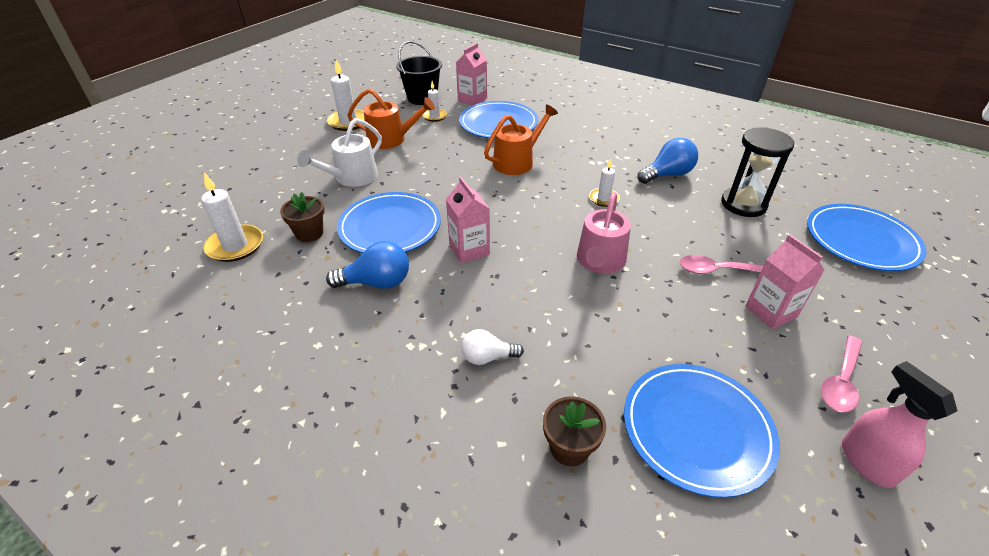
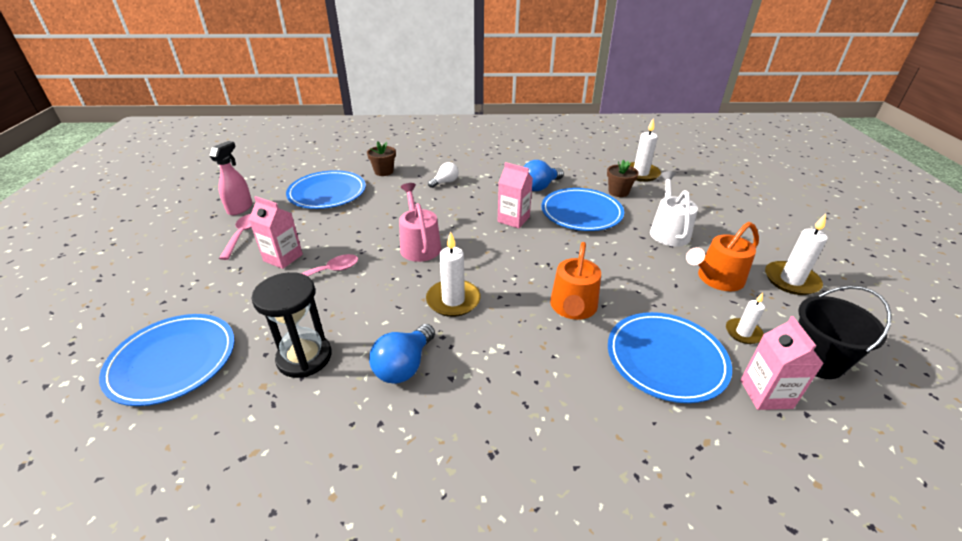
camera: 145 degrees right, 5 degrees down
(603, 199) = (453, 300): white candle -> white candle, size x1.66
(866, 462) = (240, 208): pink spray bottle -> pink spray bottle turned 105 degrees counterclockwise

